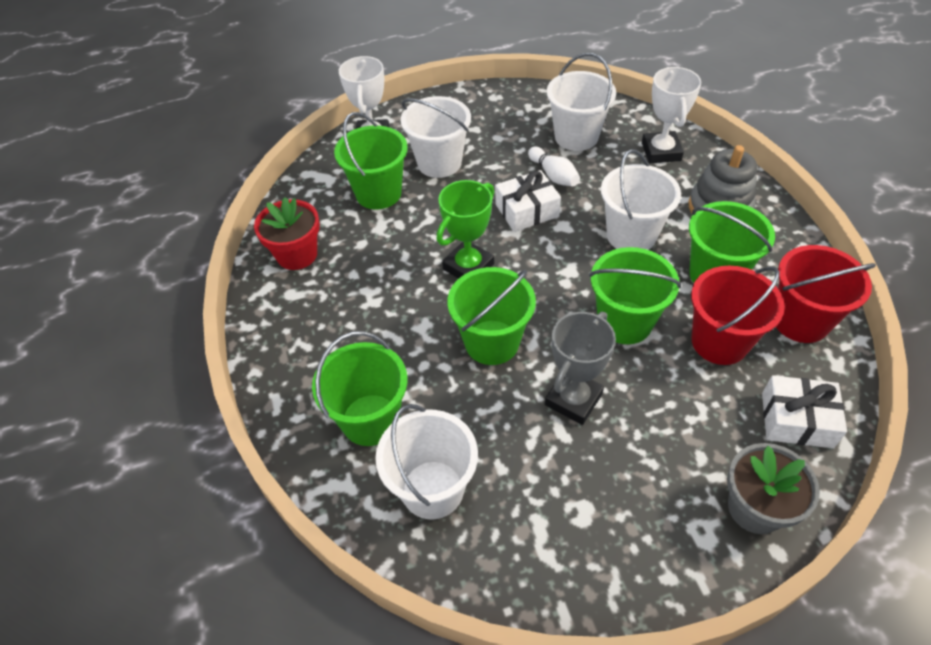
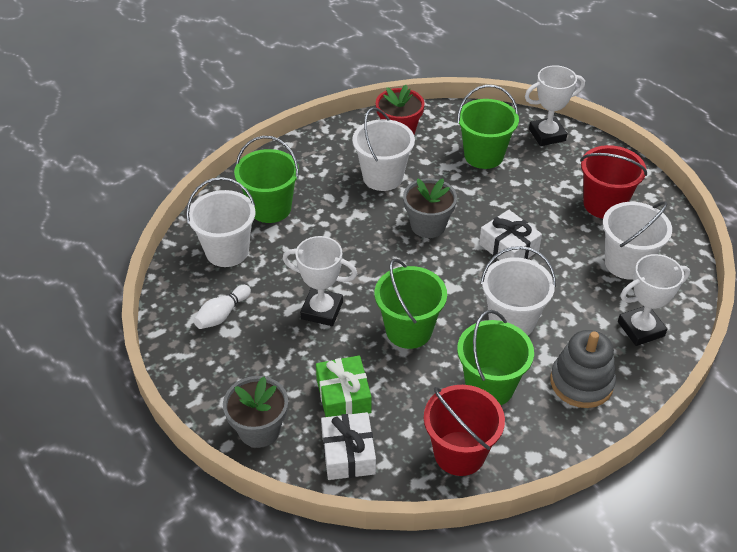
camera: 70 degrees right, 5 degrees down
(439, 163) = (539, 181): white bucket -> white bucket (383, 177)
(468, 266) = (428, 225): green trophy -> grey flower pot
(492, 342) = (358, 255): green bucket -> none
(553, 175) = (563, 256): white bowling pin -> white bowling pin (222, 314)
(573, 399) = (322, 310): grey trophy -> white trophy
(712, 406) = (343, 396): none -> green gift
(719, 342) = (412, 395): red bucket -> red bucket (604, 204)

